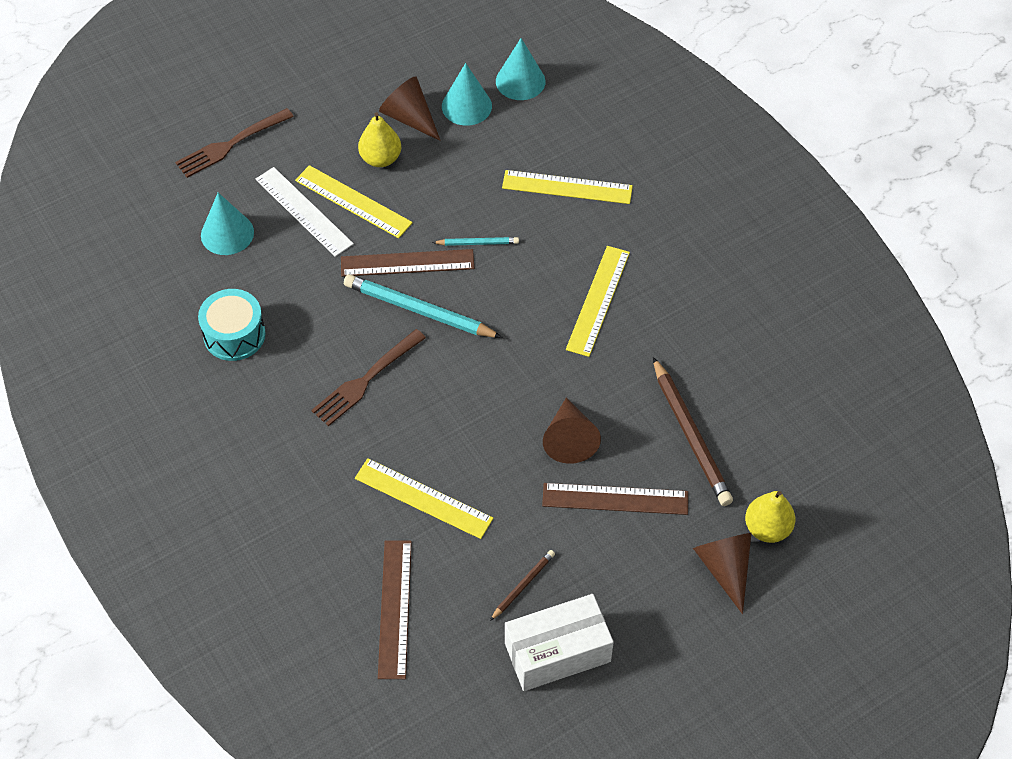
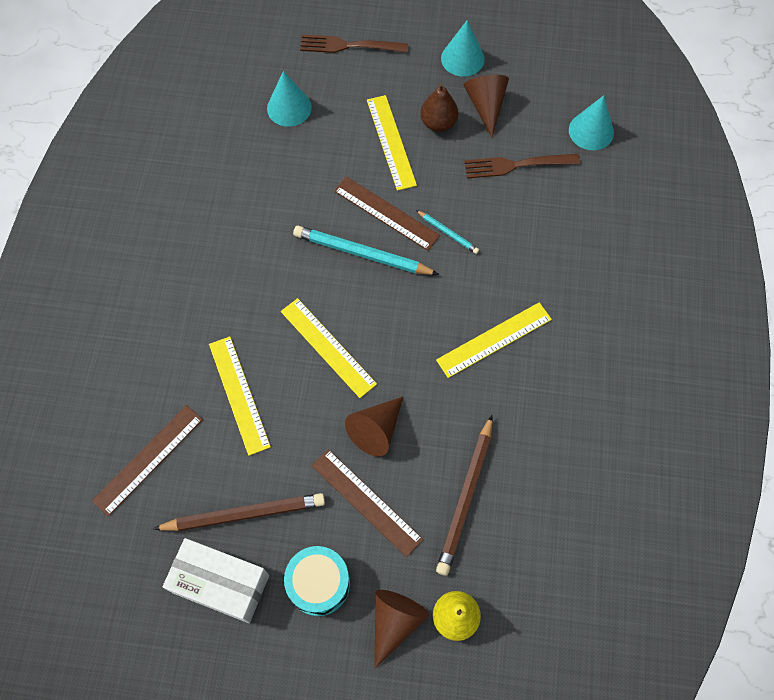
camera: 40 degrees right, 10 degrees up
(234, 335) = (228, 183): turquoise drum -> turquoise drum (319, 583)
(304, 211) = (352, 126): white ruler -> none
(366, 380) = (281, 278): brown fork -> brown fork (516, 165)
(380, 158) = (438, 123): yellow pear -> brown pear
(418, 310) = (362, 254): turquoise pencil -> turquoise pencil turned 45 degrees counterclockwise
(466, 106) = (534, 124): turquoise cone -> turquoise cone (462, 58)
(523, 585) = (244, 514): brown pencil -> brown pencil, size x1.95
(567, 187) = (551, 236): yellow ruler -> yellow ruler (327, 347)

